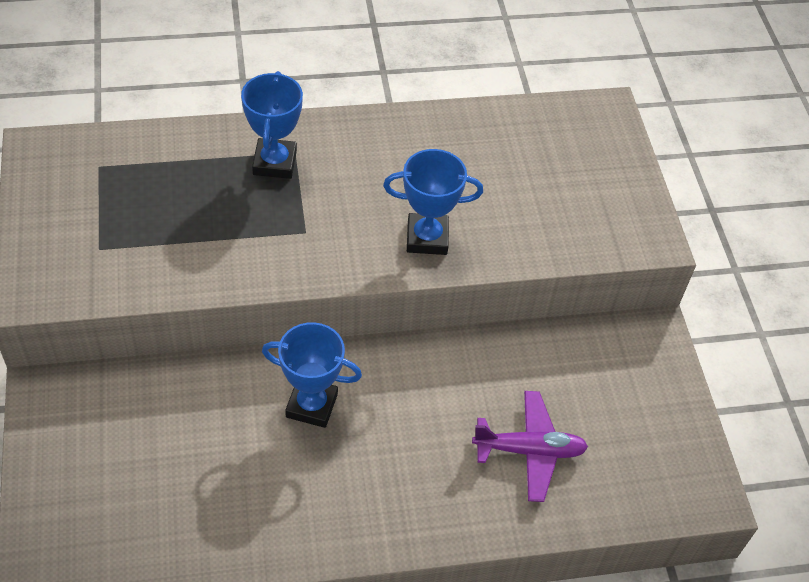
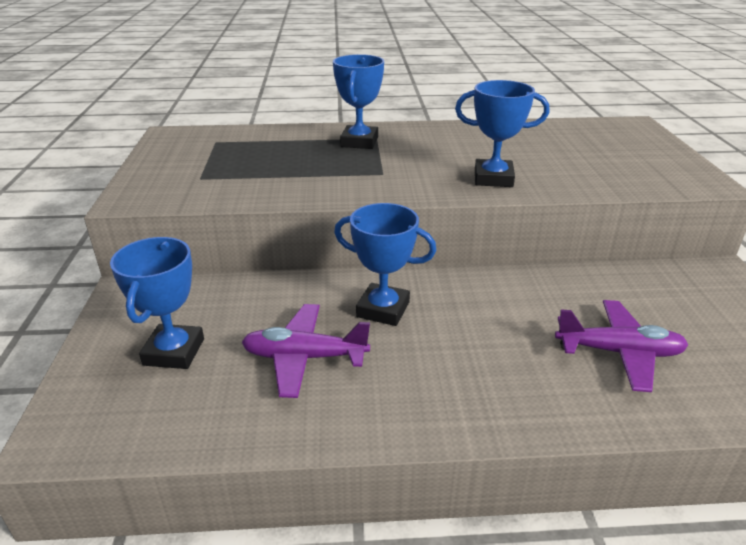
camera: 10 degrees right, 20 degrees down
(115, 472) = (174, 352): none -> blue trophy
(241, 472) = (304, 357): none -> purple plane

